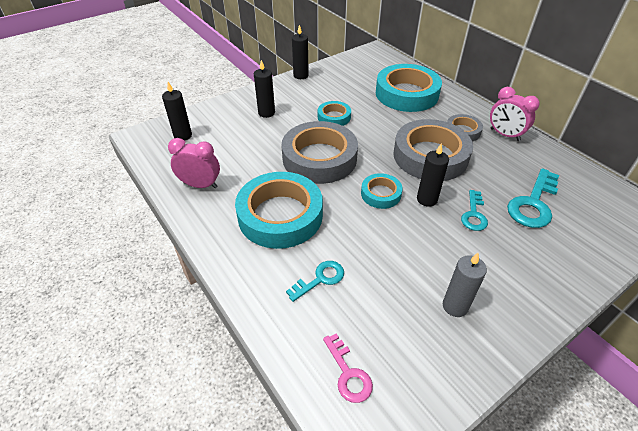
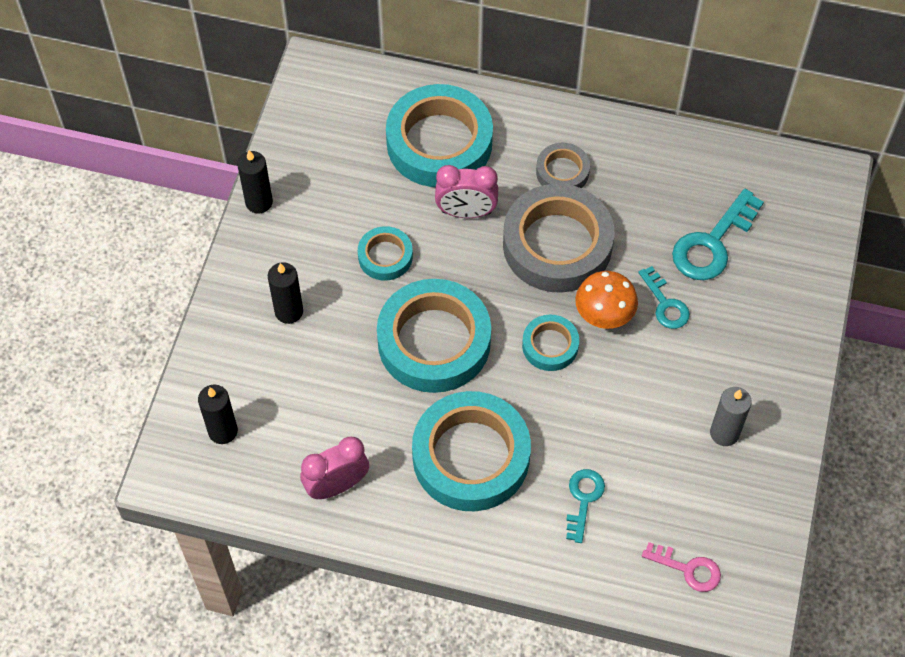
camera: 40 degrees left, 15 degrees up
(319, 158) = (434, 341): grey tape -> turquoise tape
(427, 199) = (603, 317): black candle -> orange mushroom
(504, 135) = (614, 145): pink clock -> pink clock (466, 212)
(533, 203) = (712, 243): turquoise key -> turquoise key turned 45 degrees clockwise

